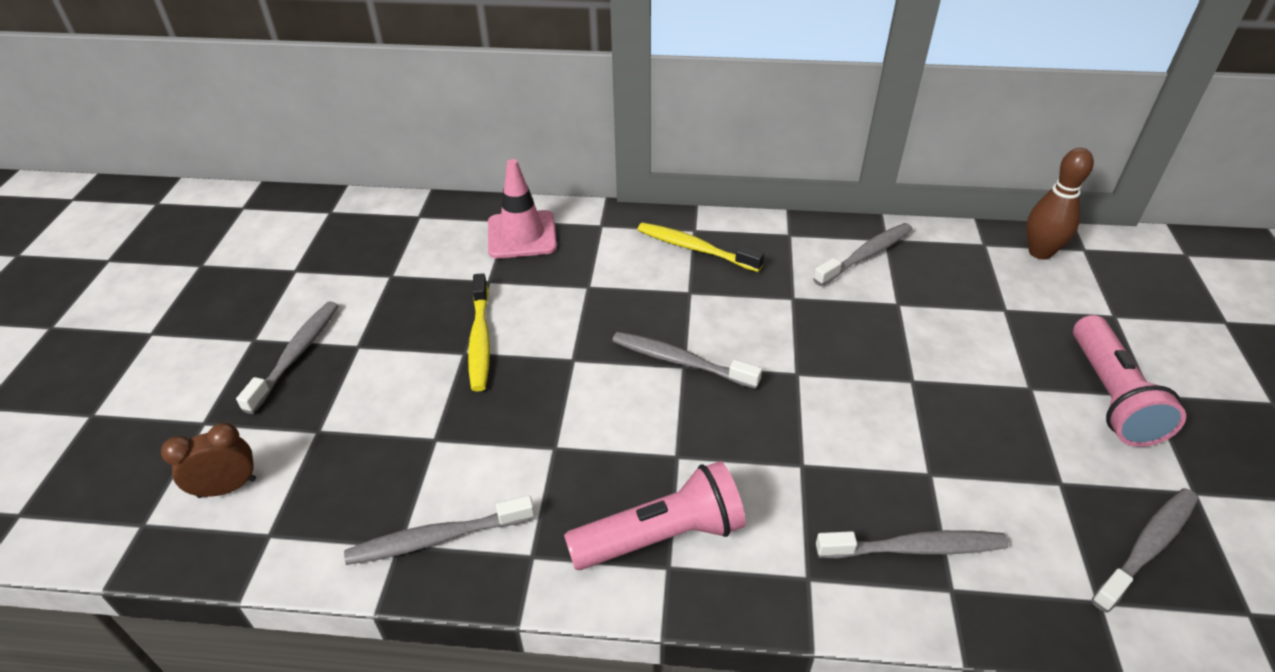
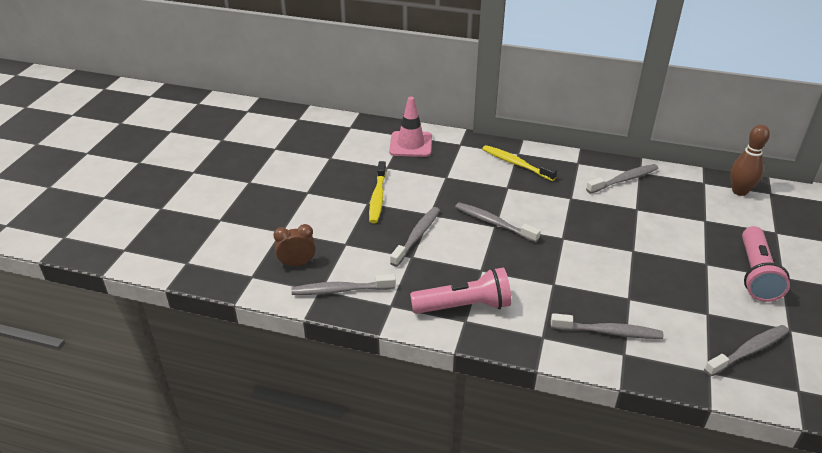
camera: 10 degrees right, 5 degrees down
(227, 488) = (231, 252): brown clock -> brown clock (297, 264)
(296, 354) = (272, 192): grey toothbrush -> grey toothbrush (417, 236)

